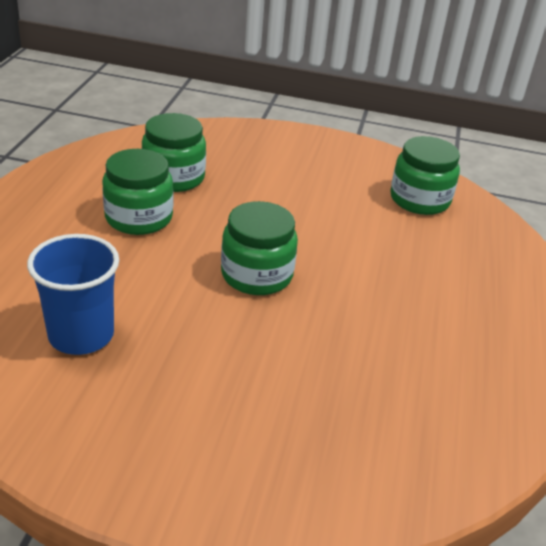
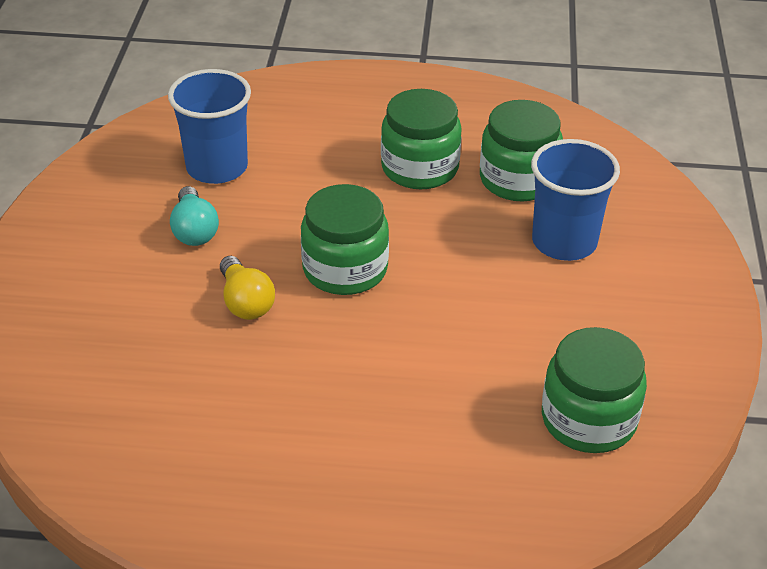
camera: 85 degrees right, 5 degrees up
(176, 360) = (194, 230): none -> turquoise light bulb
(251, 174) = (564, 242): none -> blue cup
(286, 335) = (245, 302): none -> yellow light bulb

